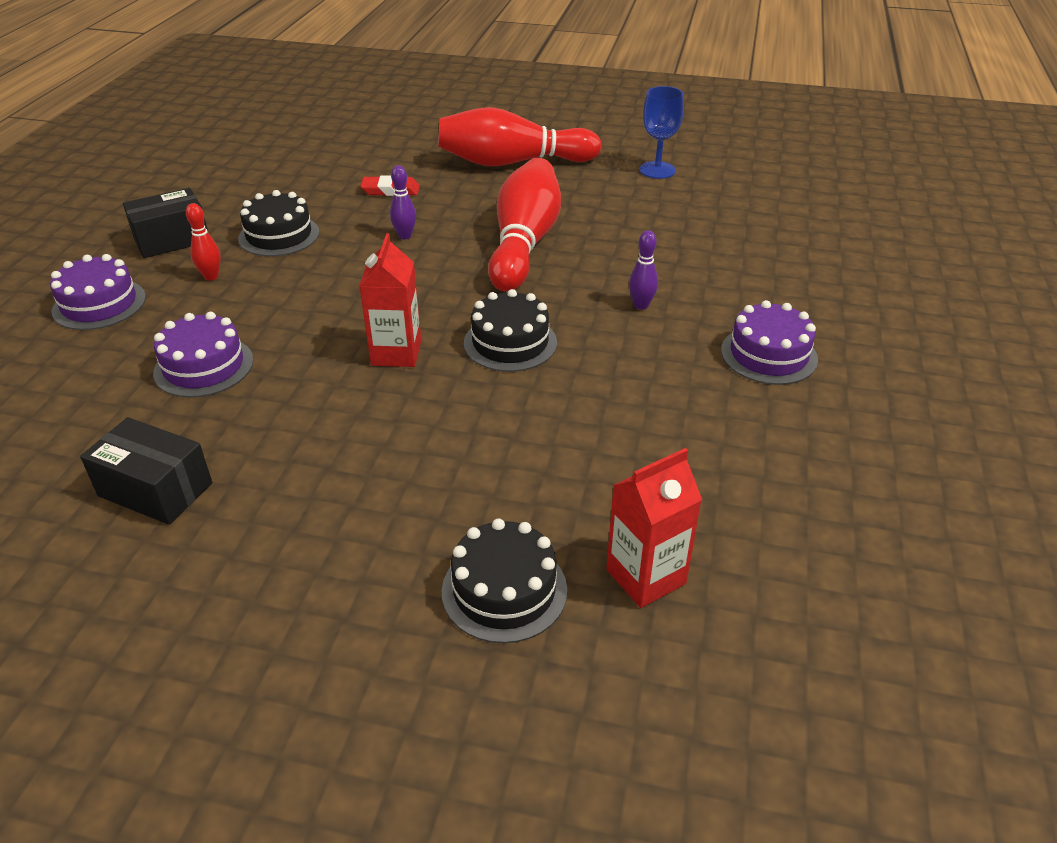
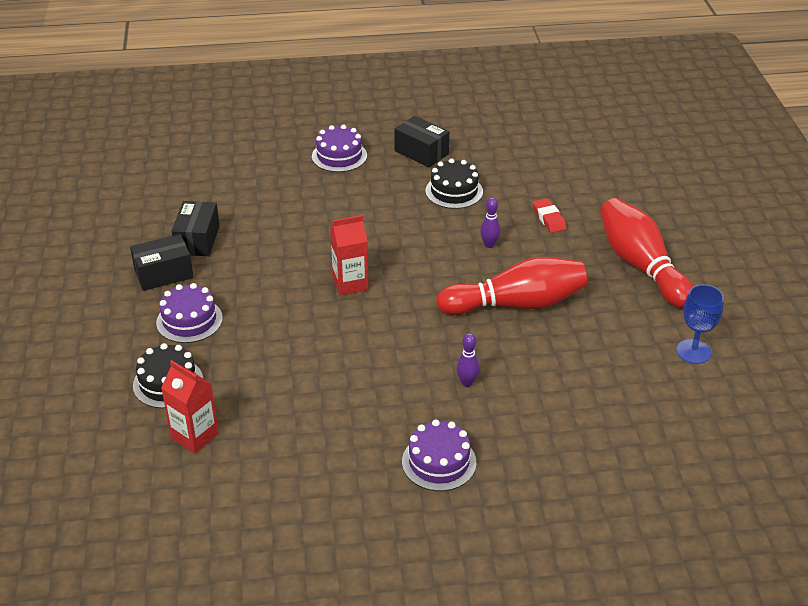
camera: 70 degrees right, 0 degrees up
(204, 366) = (301, 216): purple cake -> purple cake (189, 320)
(211, 276) = (390, 183): red bowling pin -> none
(211, 549) = (164, 274): none -> black box
(510, 343) = (386, 329): black cake -> none

